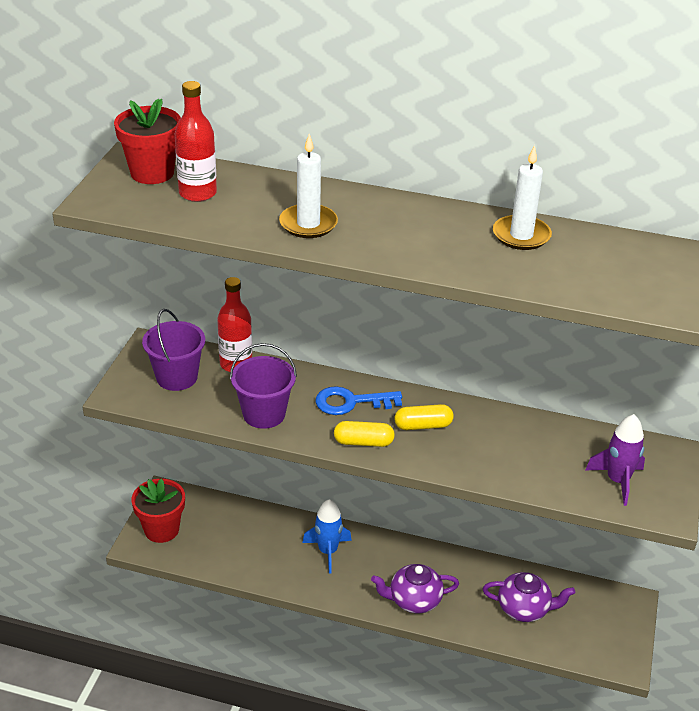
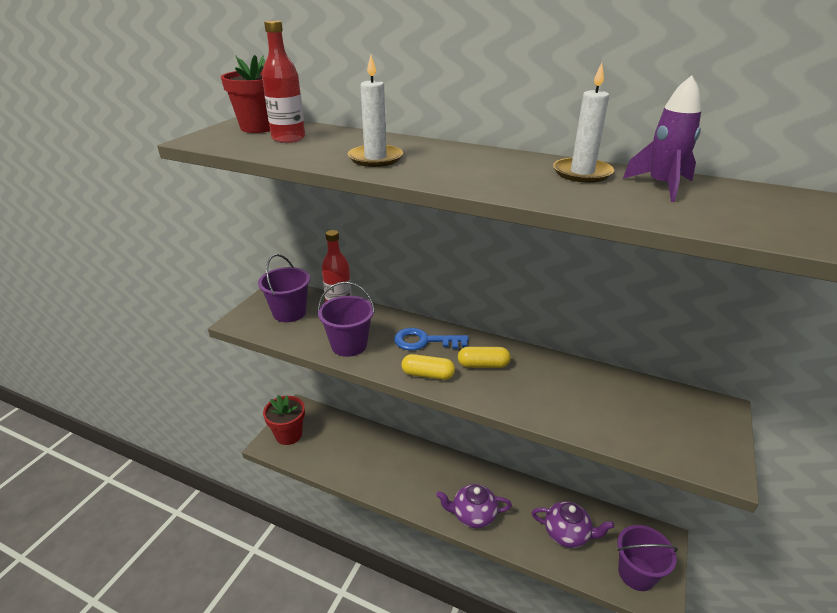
camera: 10 degrees right, 5 degrees down
(328, 551) = (410, 465): blue rocket -> none
(601, 640) = (636, 573): none -> purple bucket
(617, 481) = (666, 431): purple rocket -> purple rocket (662, 186)

